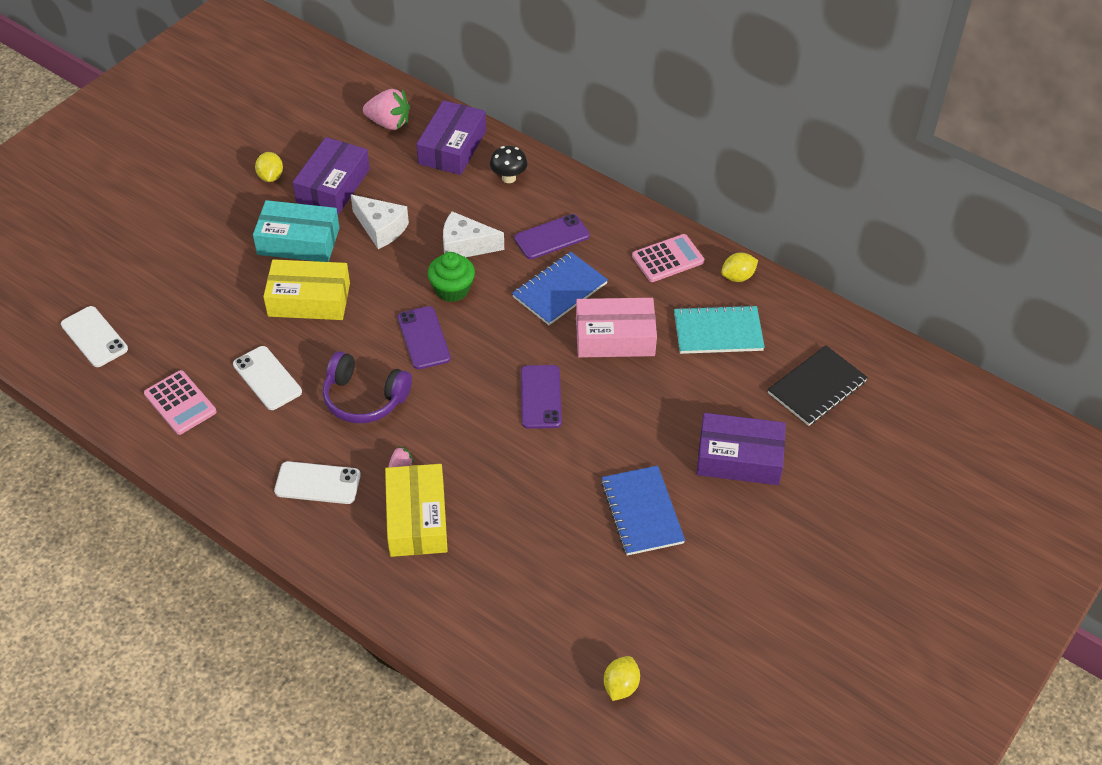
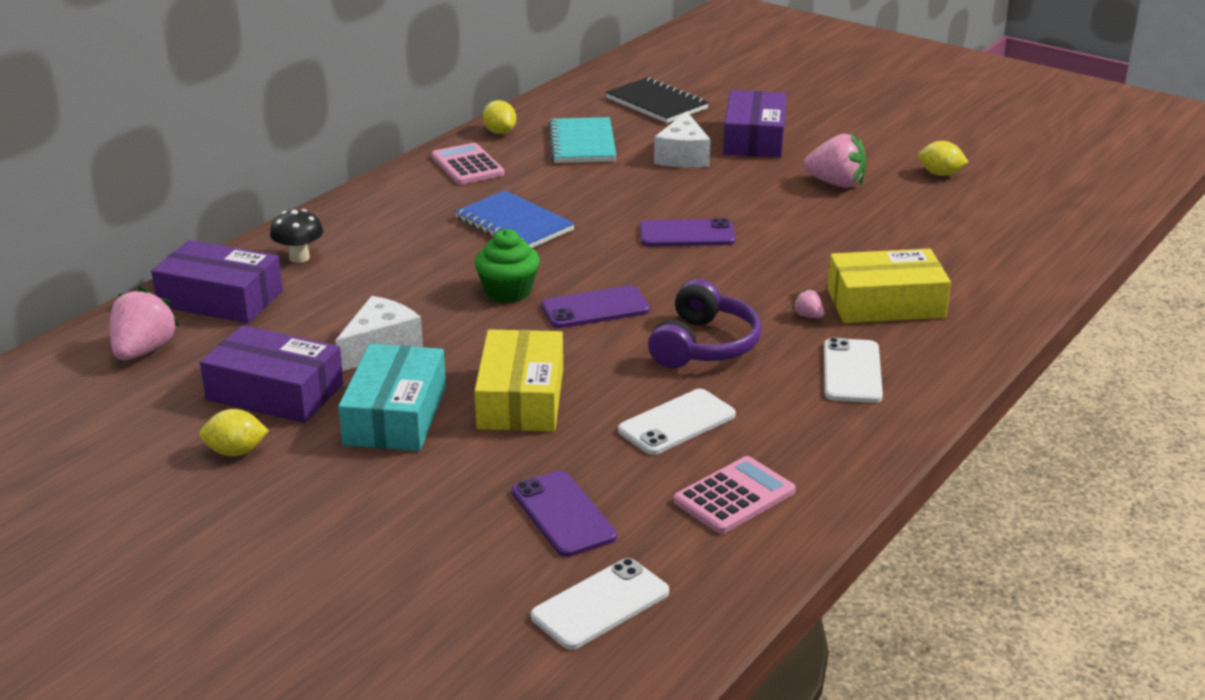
camera: 90 degrees left, 20 degrees down
(465, 246) = (426, 284): white cheese -> white cheese (682, 156)
(552, 237) = (419, 229): purple phone -> purple phone (563, 514)
(615, 337) = (591, 194): pink box -> none
(620, 686) = (1047, 195): yellow lemon -> yellow lemon (940, 174)
(642, 512) = (836, 183): blue notebook -> pink strawberry

